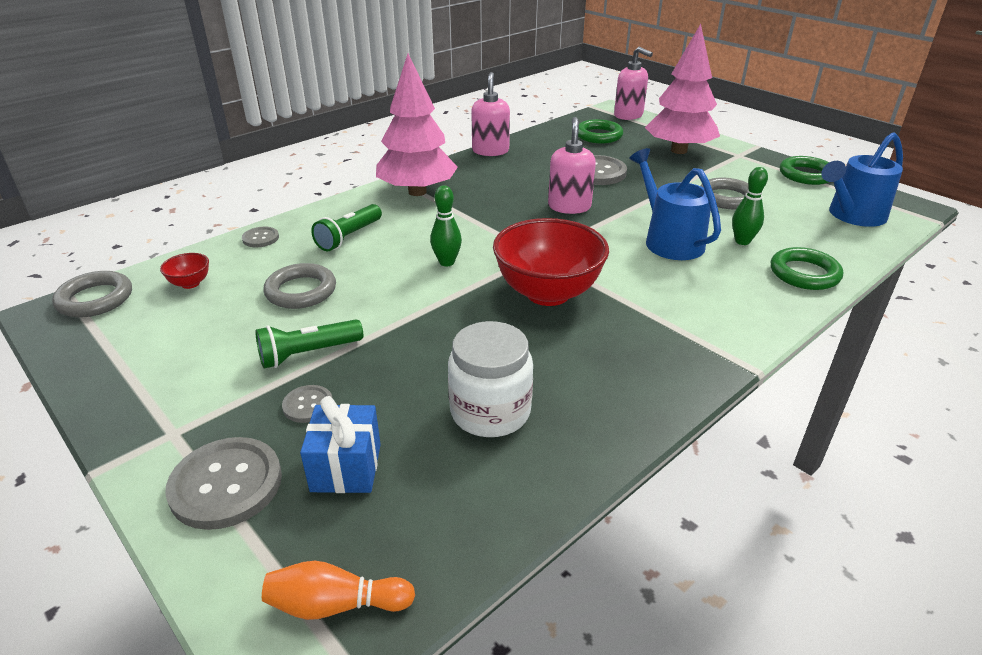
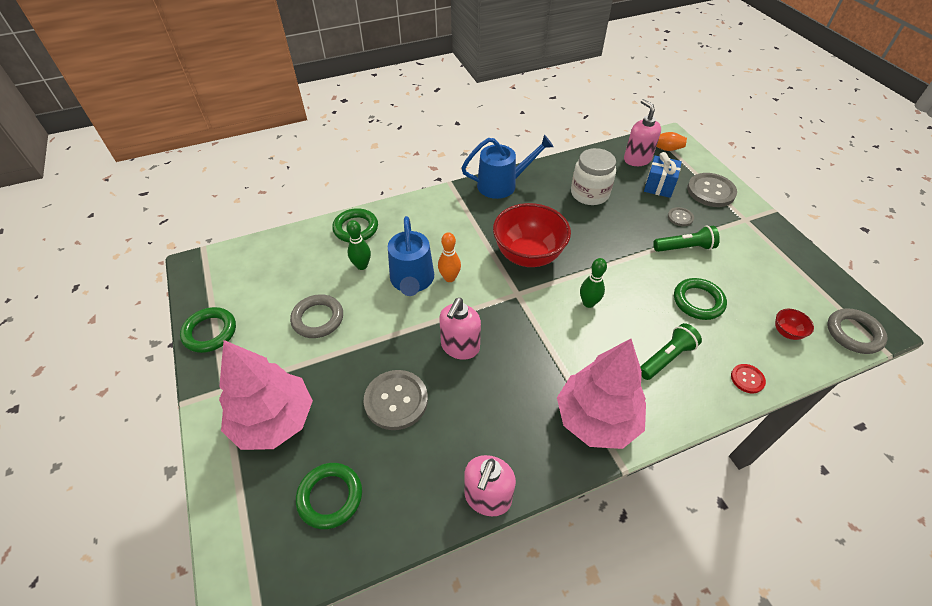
camera: 160 degrees left, 15 degrees up
(260, 238) = (747, 379): grey button -> red button
(301, 291) = (698, 301): grey ring -> green ring
(628, 115) = (238, 556): pink soap dispenser -> pink soap dispenser (637, 159)
(629, 251) = (449, 278): none -> orange bowling pin
(852, 216) = (252, 269): blue watering can -> blue watering can (502, 184)

